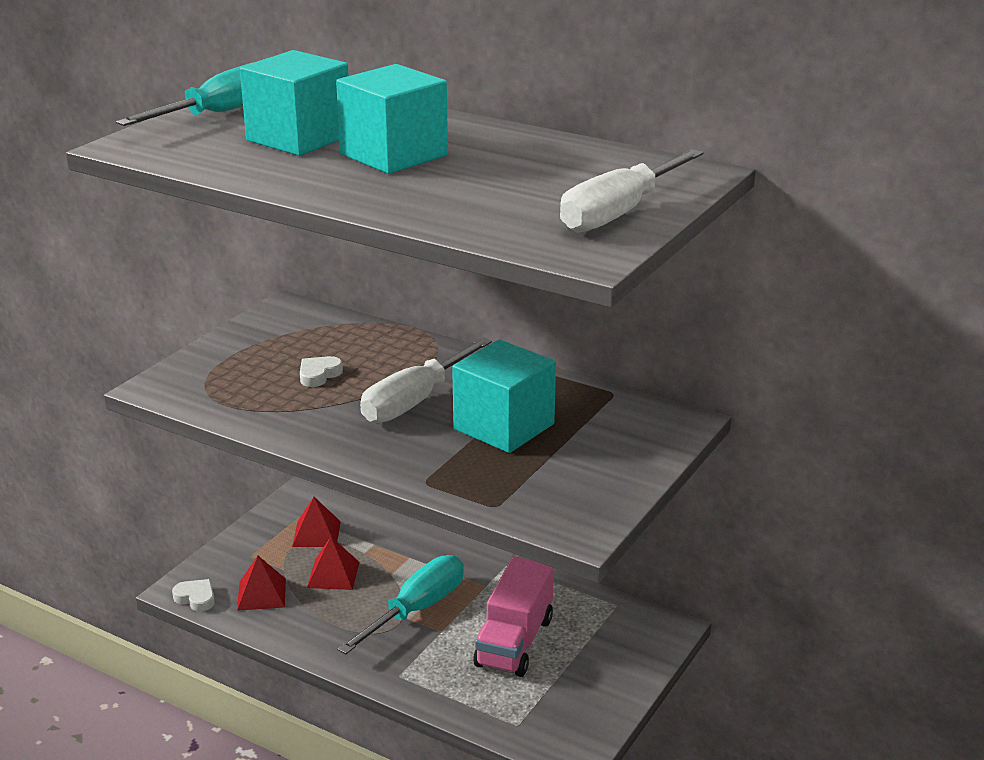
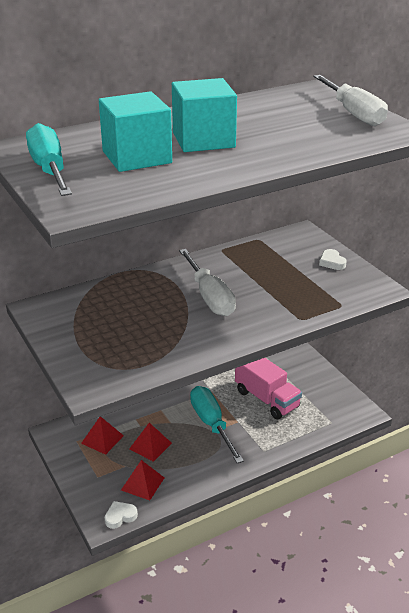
camera: 60 degrees left, 5 degrees up
(319, 375) = (143, 320): white heart -> white heart (332, 262)
(504, 426) = (264, 279): turquoise cube -> none

